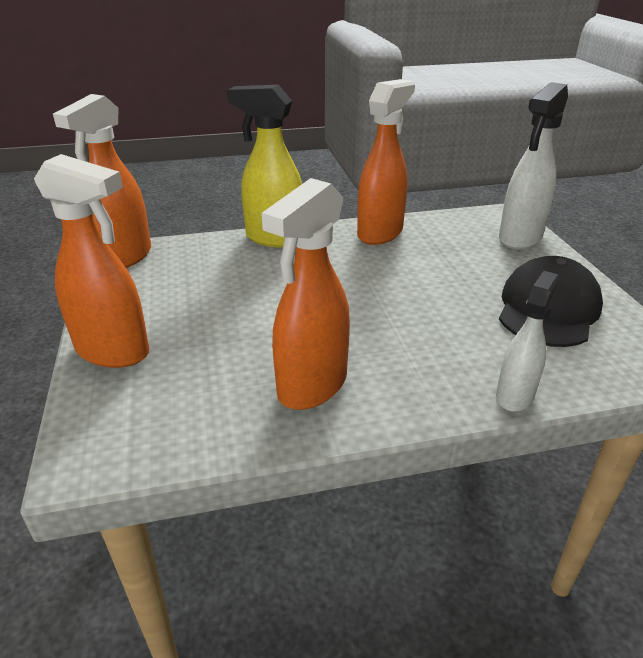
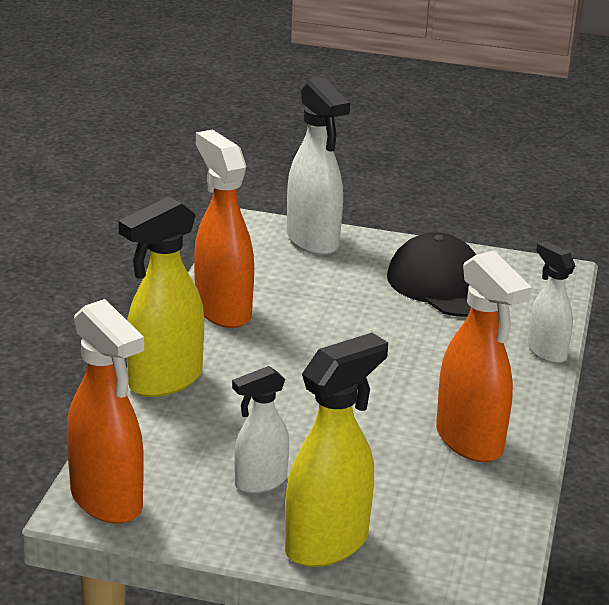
camera: 65 degrees left, 5 degrees down
(113, 351) = (327, 544): orange spray bottle -> yellow spray bottle
(178, 302) = (260, 482): none -> white spray bottle

